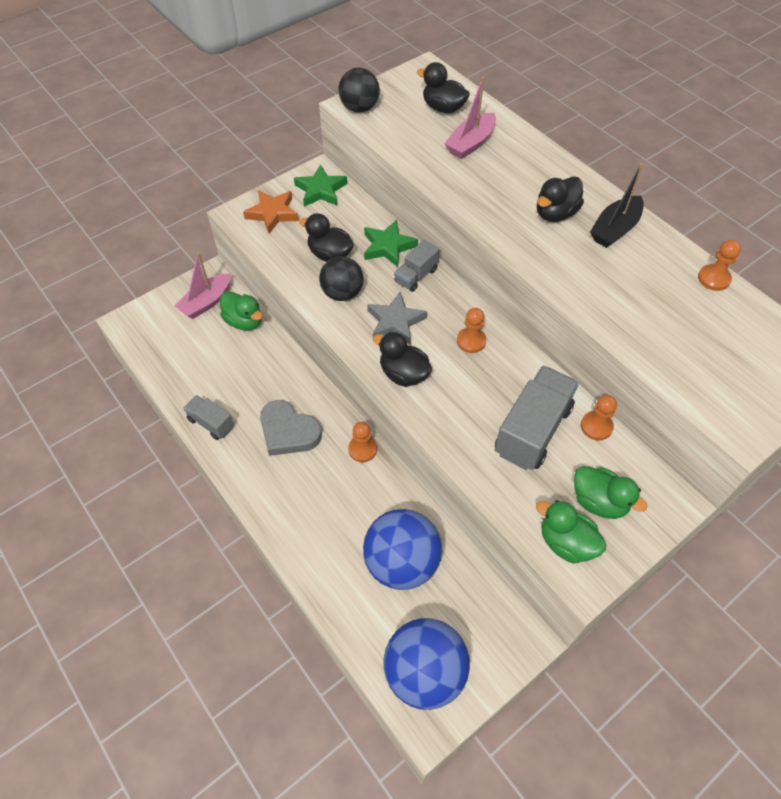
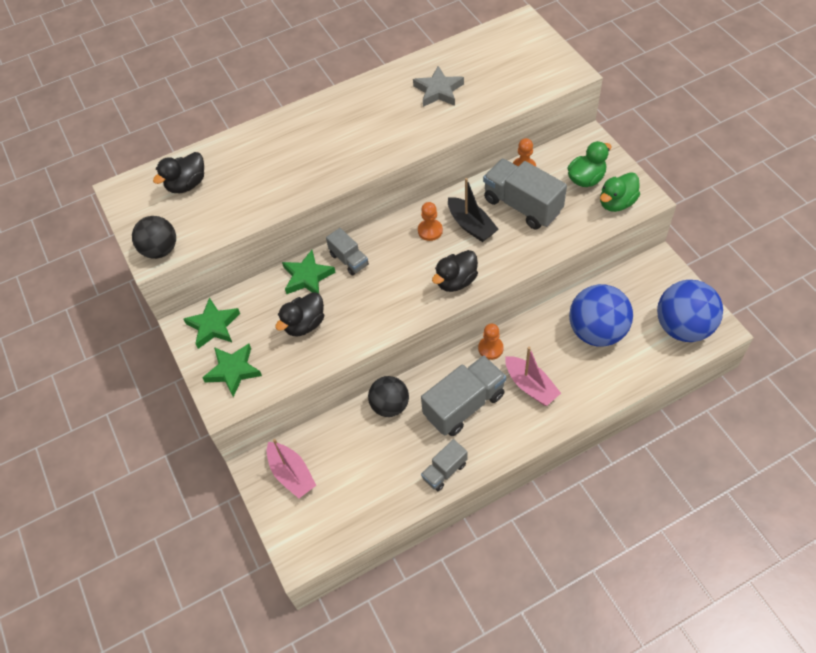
camera: 75 degrees left, 0 degrees up
(244, 321) = (326, 438): green duck -> none
(272, 213) = (233, 371): orange star -> green star
(288, 432) = (464, 405): grey heart -> grey truck
(342, 293) = (356, 318): black ball -> black ball (390, 405)
(395, 322) = (399, 281): grey star -> grey star (438, 91)
(470, 143) = (244, 171): pink boat -> pink boat (530, 386)
(555, 214) = (349, 129): black duck -> none
(614, 229) = (376, 97): black boat -> black boat (471, 225)
(713, 278) = (439, 55): orange pawn -> none

